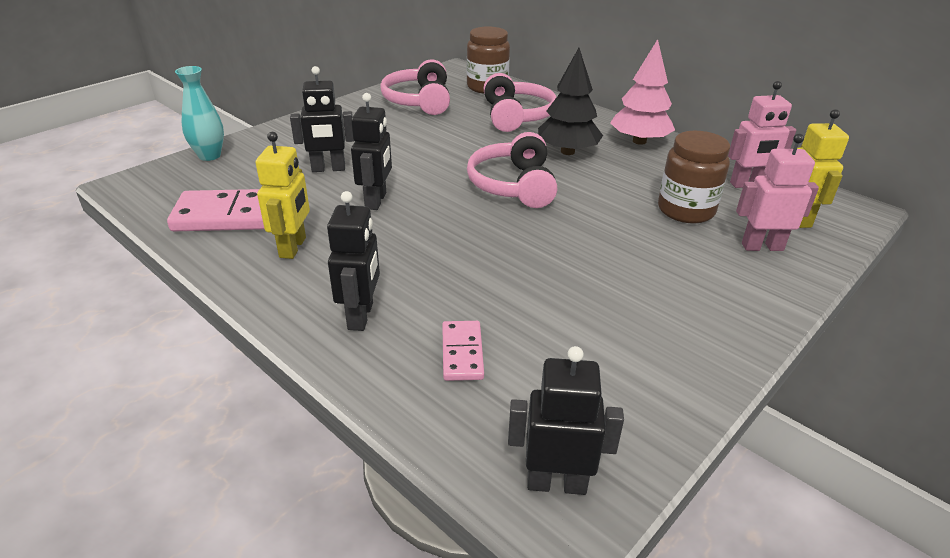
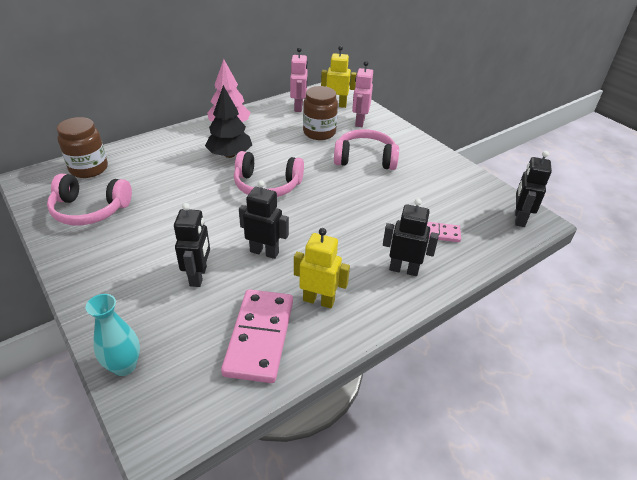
camera: 80 degrees left, 5 degrees up
(516, 116) = (158, 164): pink headphones -> pink headphones (365, 159)

